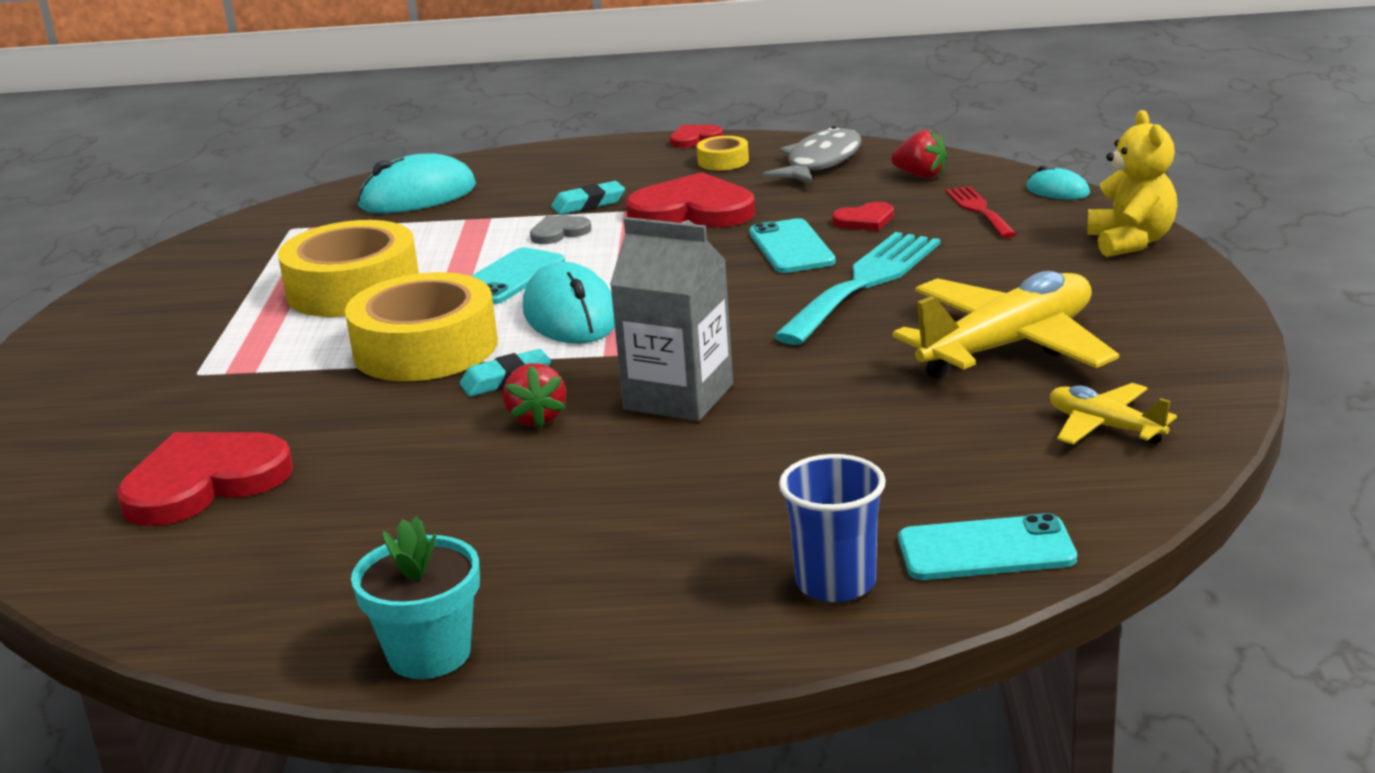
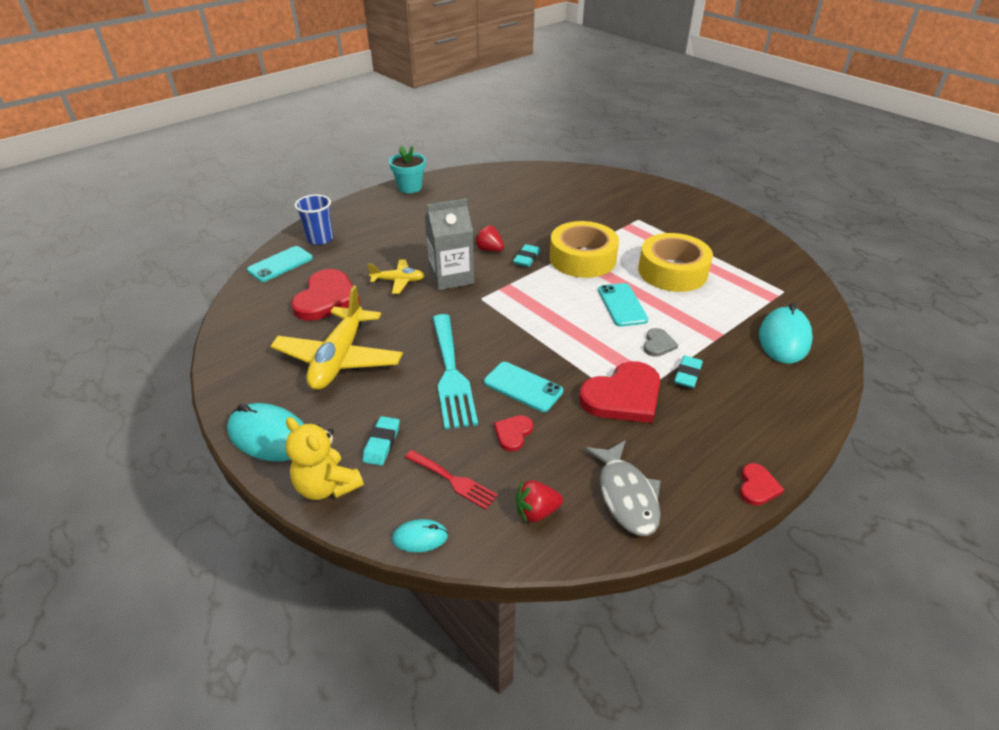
camera: 135 degrees right, 15 degrees up
(204, 482) = (551, 195): red heart -> red heart (326, 298)
(570, 315) = (556, 296): turquoise mouse -> turquoise mouse (269, 436)
(723, 161) = (690, 463): yellow tape -> none
(1032, 253) = (382, 443): none -> turquoise eraser
(1105, 427) = (266, 329): yellow plane -> yellow plane (398, 281)

